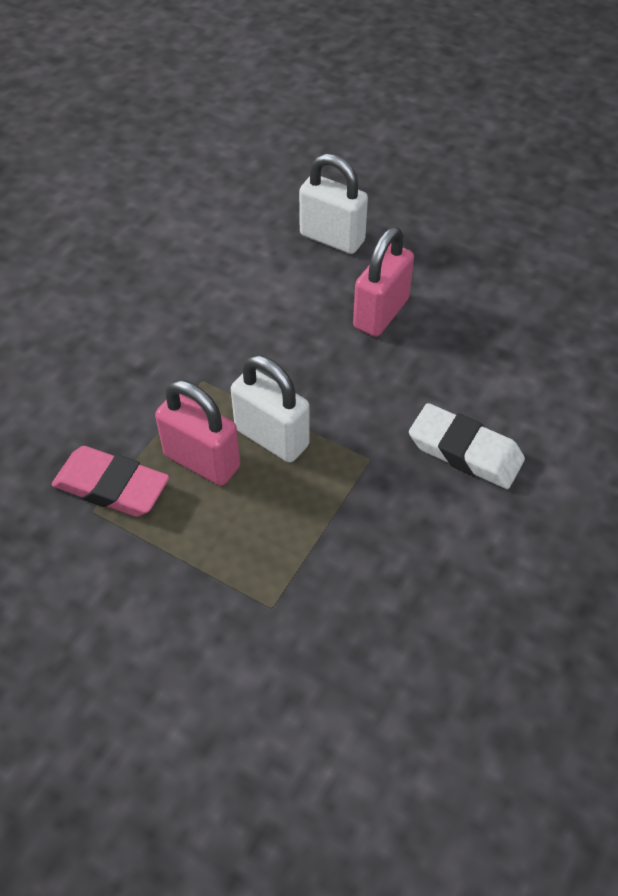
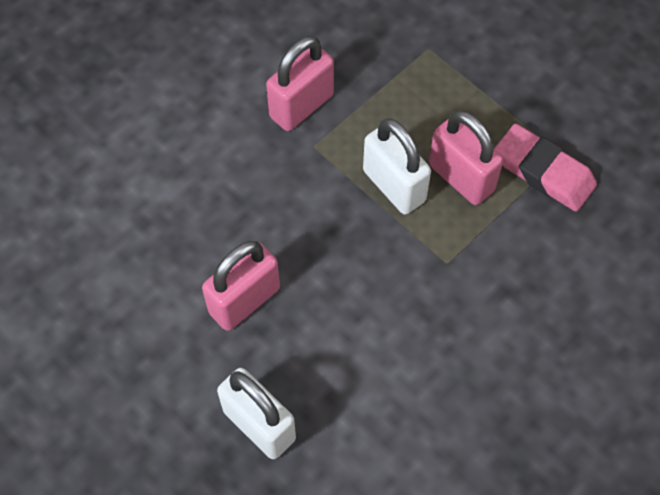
camera: 165 degrees left, 10 degrees up
(399, 498) = (301, 106): none -> pink padlock
(465, 451) = (229, 133): white eraser -> none

